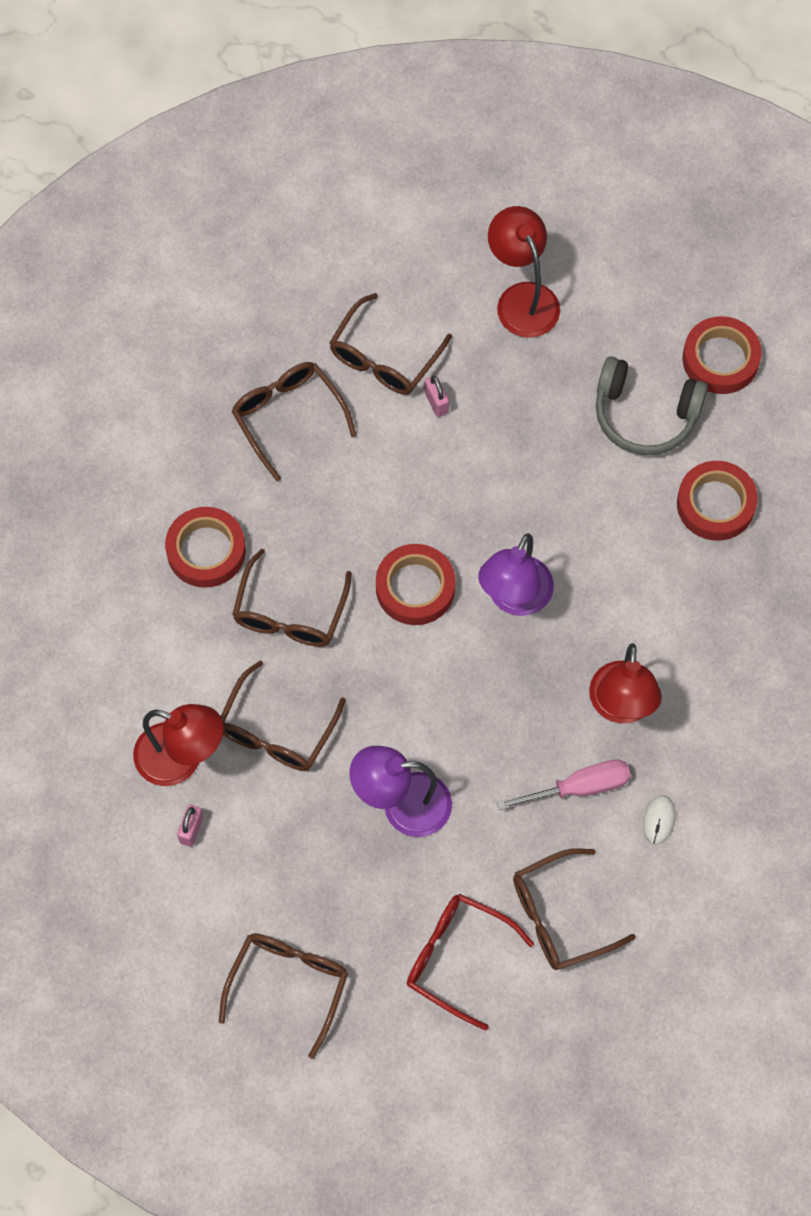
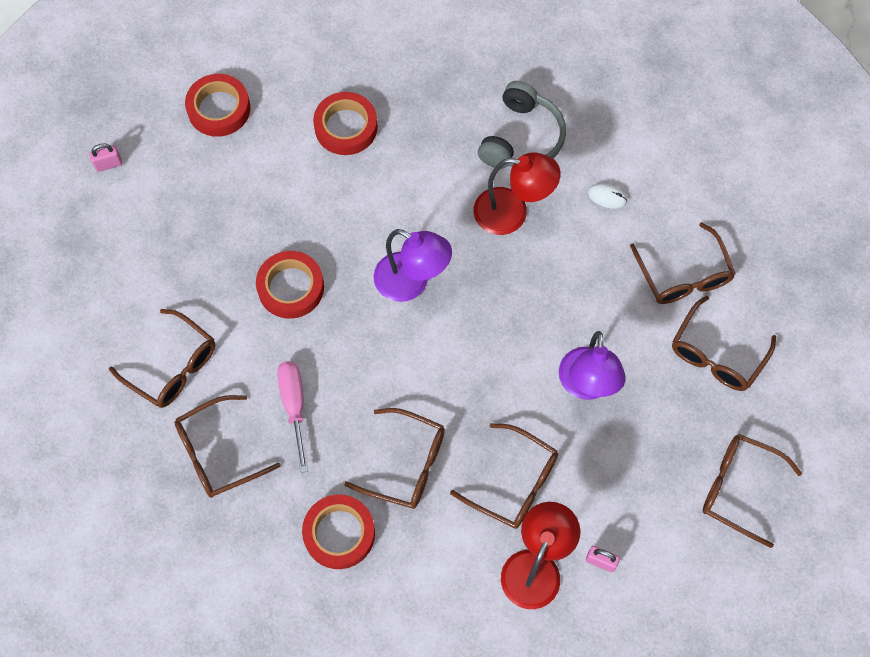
camera: 85 degrees left, 0 degrees up
(415, 588) = (394, 359): red tape -> red tape (291, 287)
(436, 402) = (223, 327): pink padlock -> pink padlock (108, 164)
(457, 958) = (716, 354): red glasses -> brown glasses
(522, 298) = (136, 250): red lamp -> none
(580, 787) = (577, 250): pink screwdriver -> pink screwdriver (294, 405)
(645, 415) = (260, 168): grey headphones -> grey headphones (522, 138)

